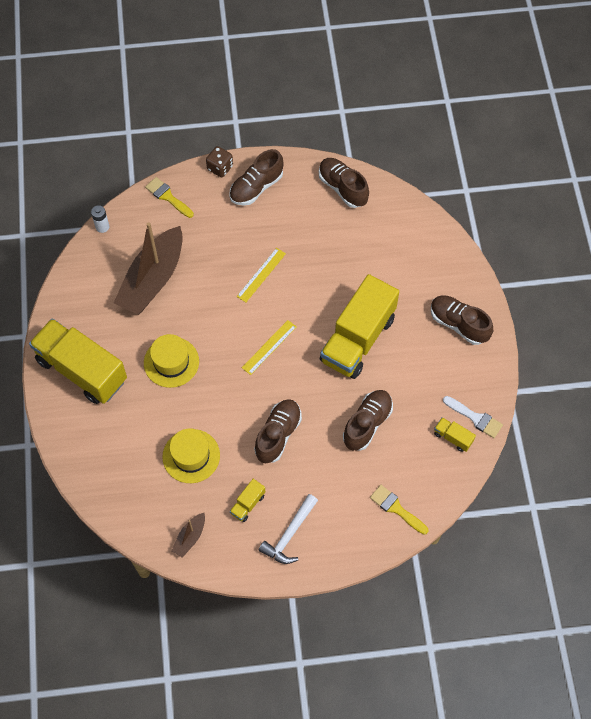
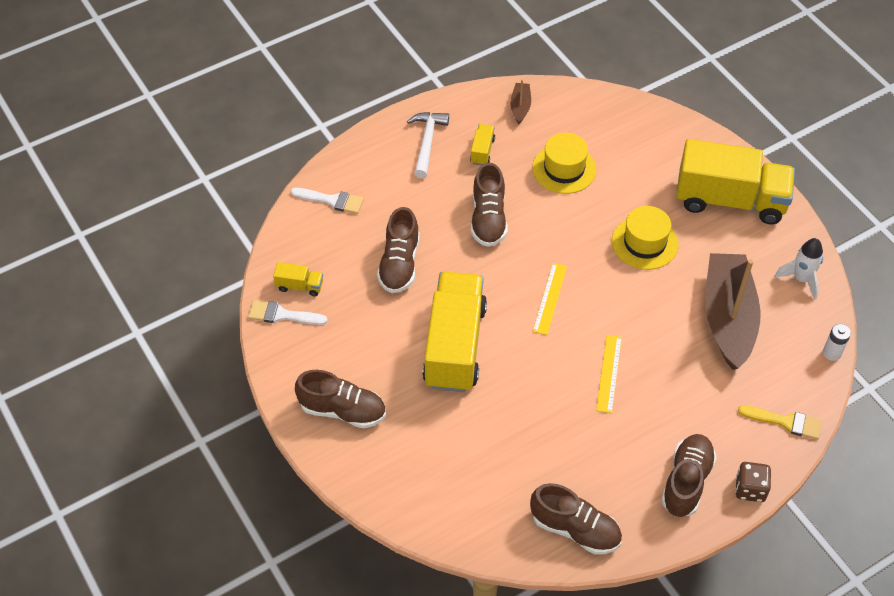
camera: 155 degrees right, 10 degrees down
(80, 286) = (801, 279): none -> white rocket
(396, 508) = (332, 200): yellow brush -> white brush

